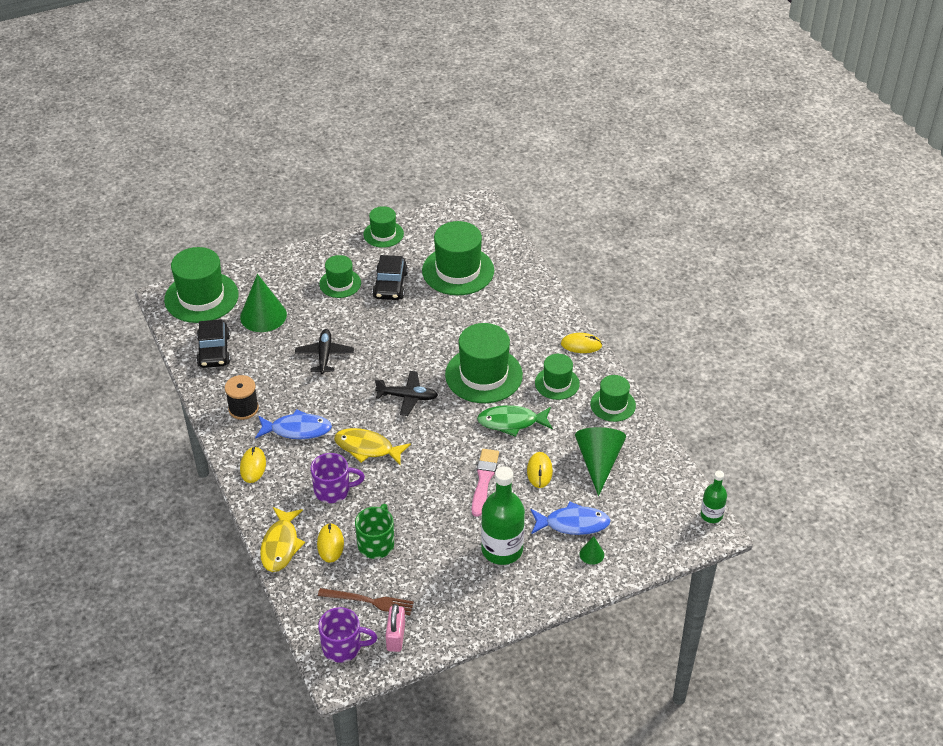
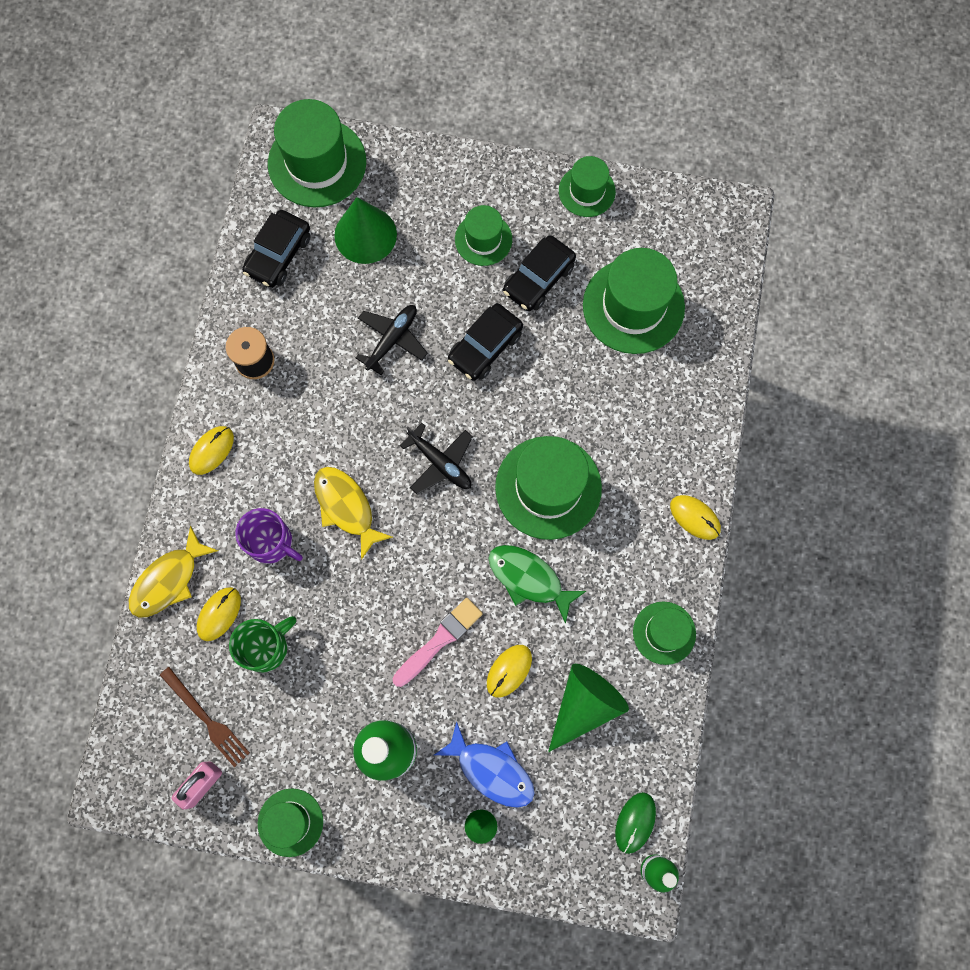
camera: 35 degrees right, 30 degrees up
(297, 429) = (291, 430): blue fish -> none
(343, 647) = (141, 758): purple mug -> none
(386, 331) = (485, 347): none -> black car
(557, 383) = (623, 556): green hat -> green hat (290, 822)
(679, 500) = (635, 822): none -> green mouse

